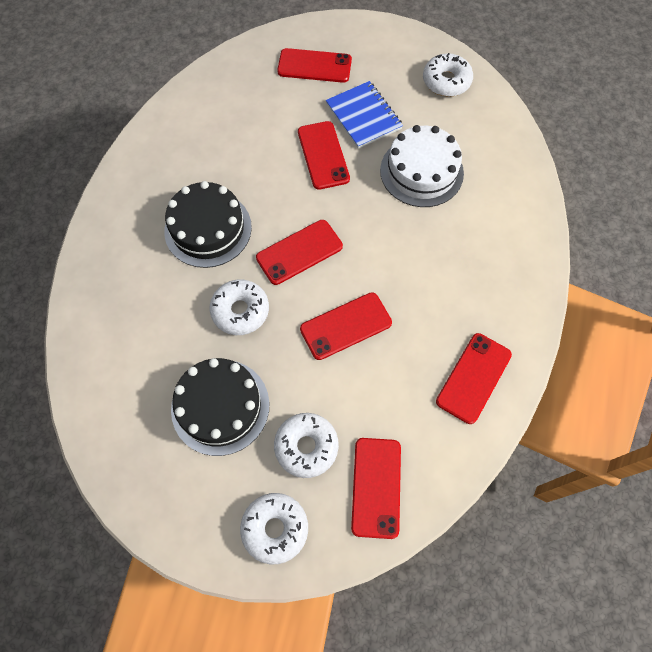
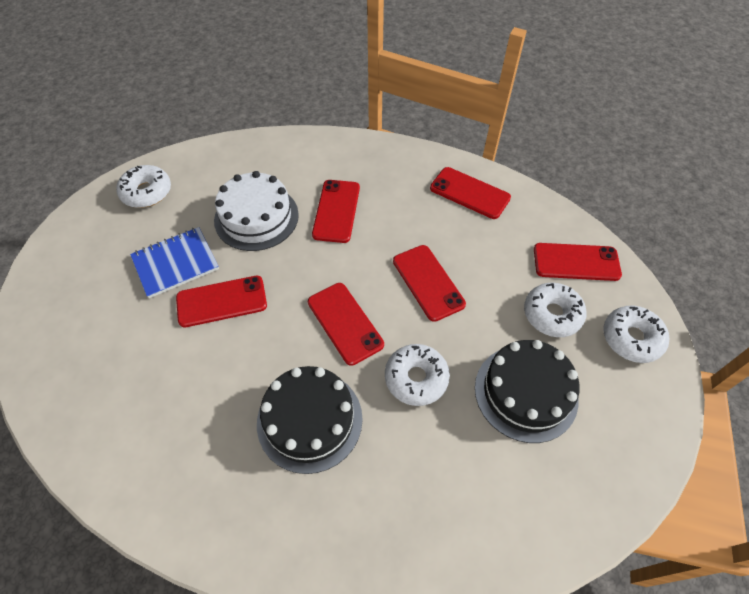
camera: 90 degrees left, 10 degrees down
(314, 66) = (87, 310): red phone -> red phone (336, 211)

